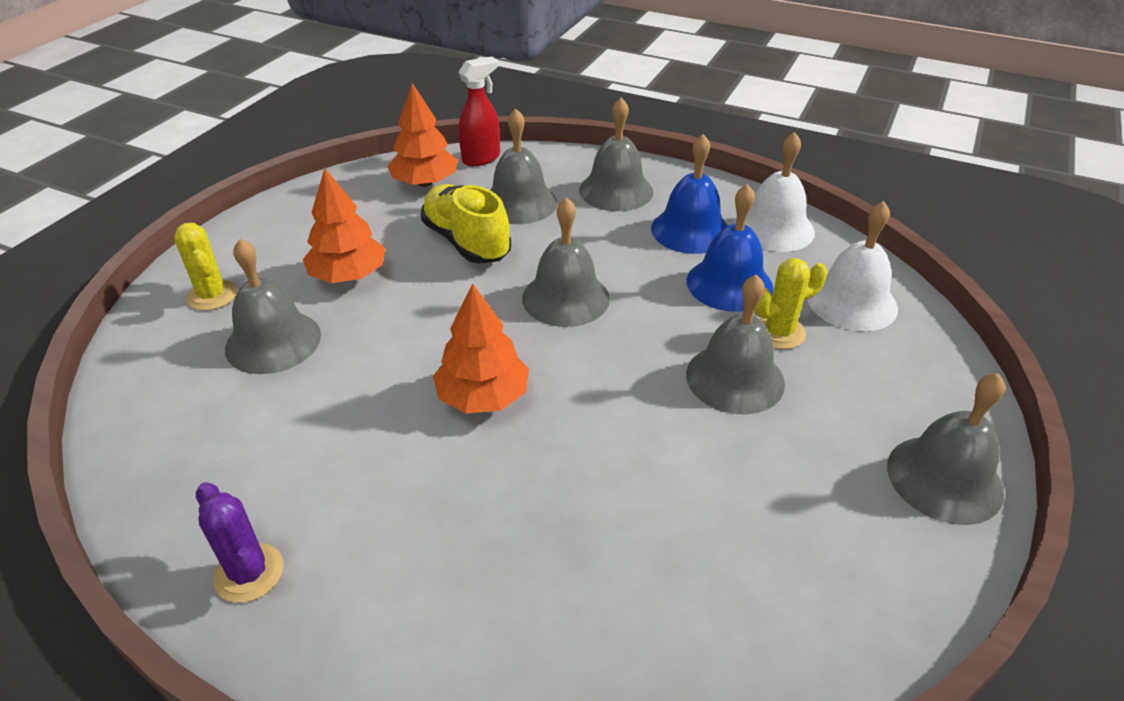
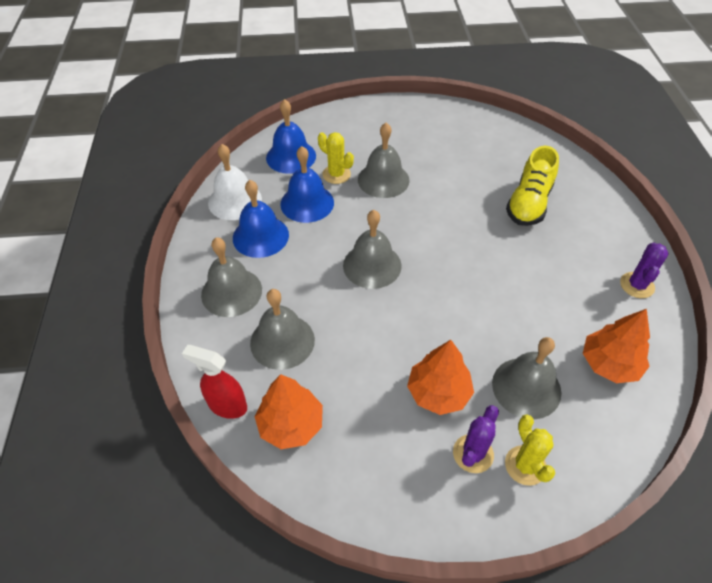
camera: 120 degrees left, 10 degrees up
(212, 295) = (525, 465): yellow cactus -> yellow cactus turned 45 degrees counterclockwise
(267, 269) = (473, 453): none -> purple cactus
(466, 242) = (352, 346): yellow shoe -> yellow shoe (529, 203)
(483, 397) = (475, 261): orange tree -> orange tree (609, 364)
(852, 302) = (291, 156): white bell -> blue bell
(944, 478) = (392, 113): grey bell -> none

